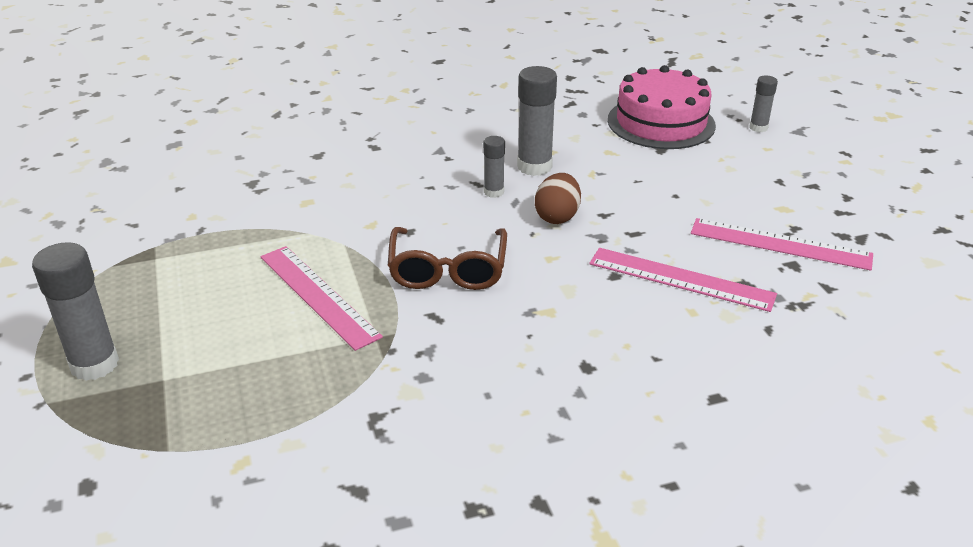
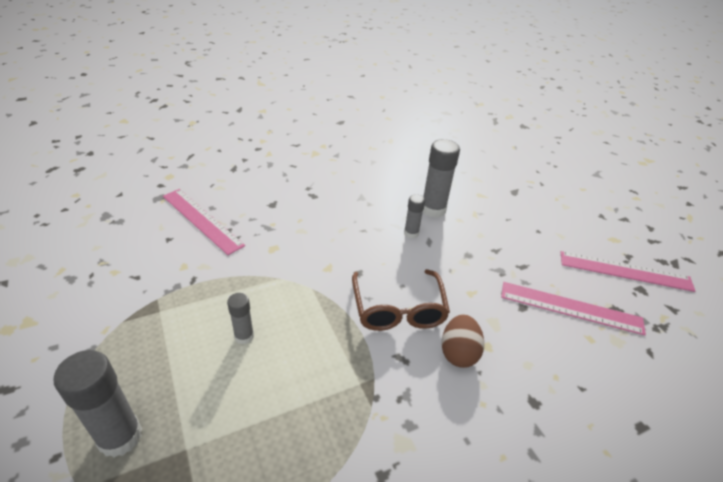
camera: 10 degrees left, 5 degrees up
(318, 295) = (303, 342): pink ruler -> pink ruler (202, 220)
(557, 217) = (463, 254): brown egg -> brown egg (458, 353)
(661, 122) = (506, 169): pink cake -> none
(758, 128) = (570, 172): grey glue stick -> grey glue stick (244, 336)

